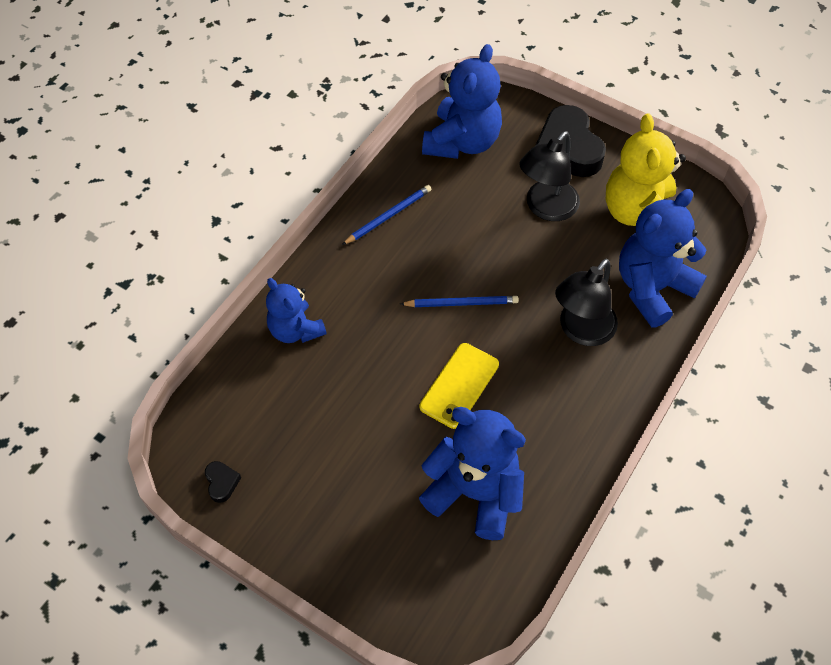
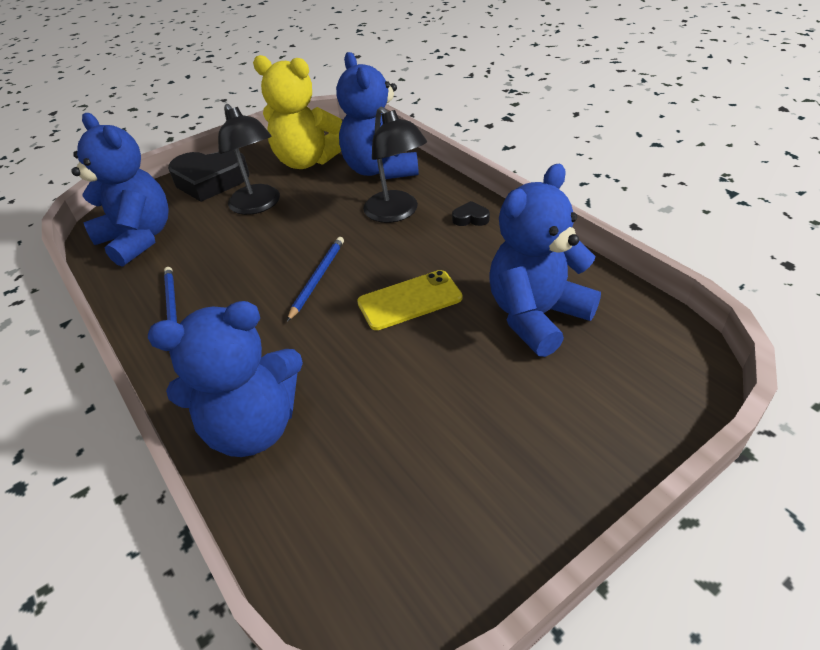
camera: 65 degrees left, 15 degrees down
(222, 482) = (436, 571): black heart -> black heart (470, 218)
(295, 330) = (253, 427): blue teddy bear -> blue teddy bear, size x1.59
(459, 385) = (410, 300): yellow phone -> yellow phone turned 75 degrees counterclockwise

